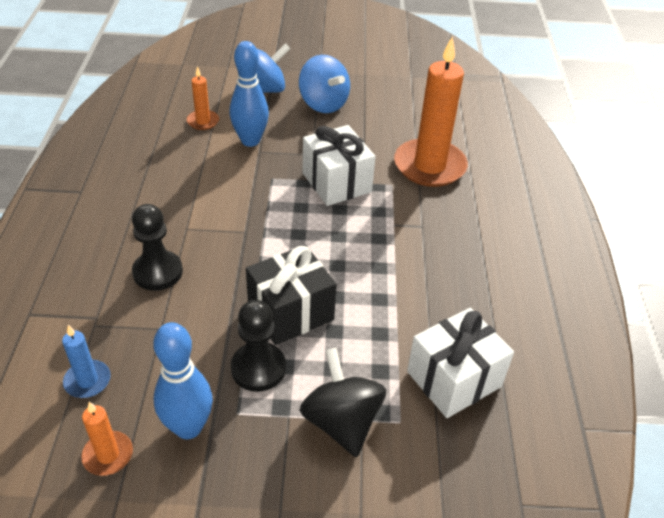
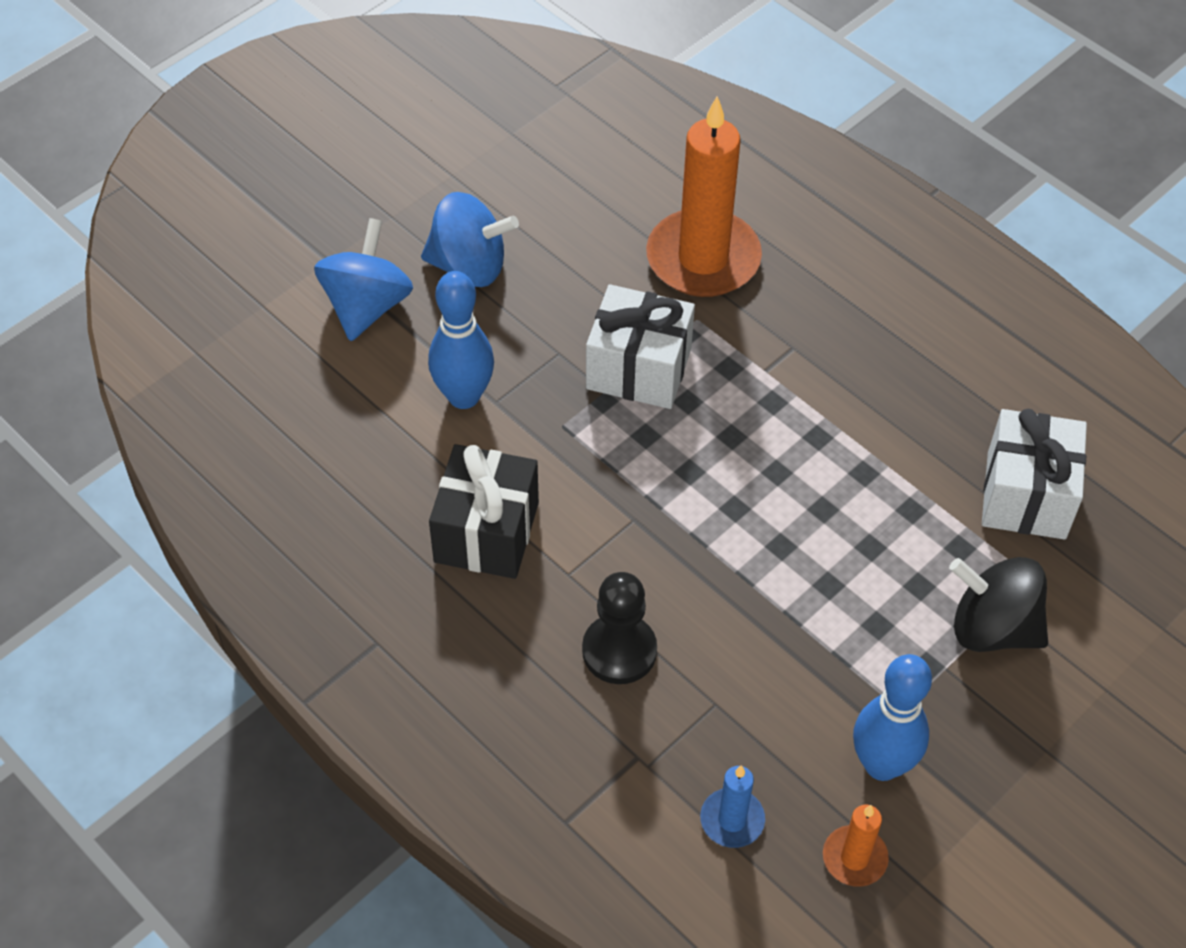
camera: 45 degrees left, 10 degrees up
(203, 121) = (366, 418): orange candle -> none
(258, 368) = (859, 651): black pawn -> none
(290, 312) = (807, 566): black gift -> black gift (486, 532)

